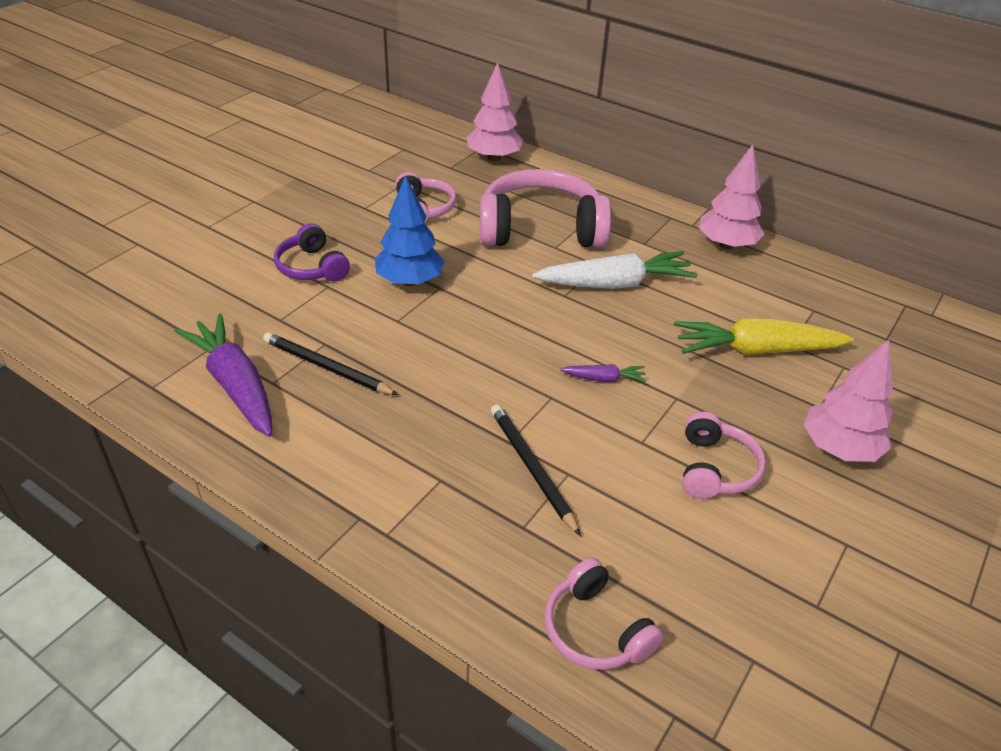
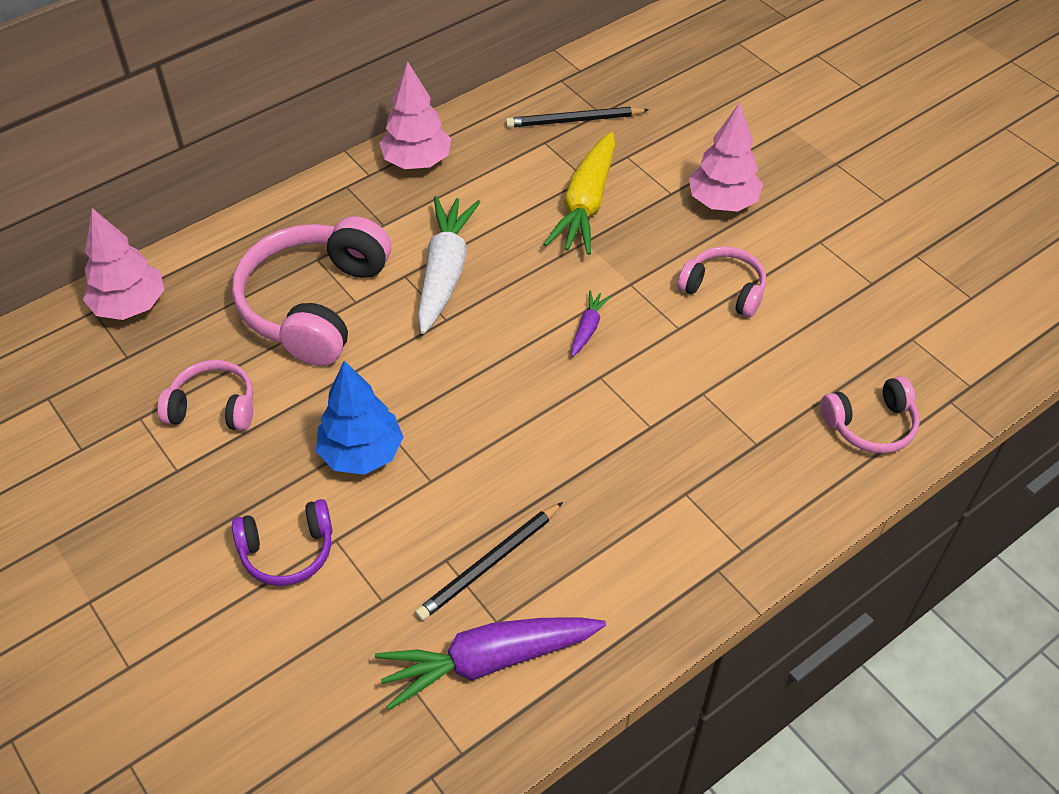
camera: 70 degrees left, 10 degrees up
(531, 468) = (690, 418): black pencil -> black pencil (574, 120)

